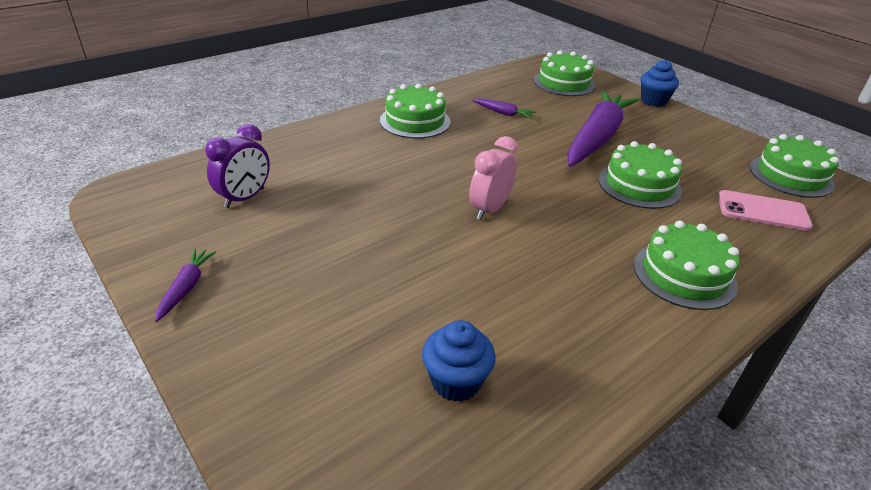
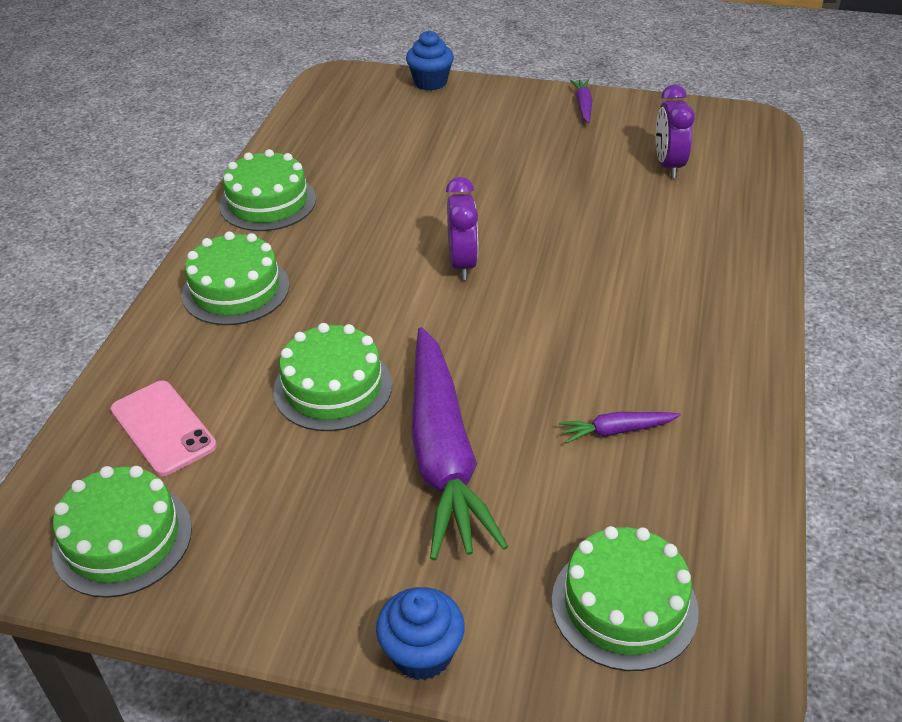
camera: 145 degrees right, 5 degrees up
(186, 288) = (583, 106): purple carrot -> purple carrot turned 150 degrees counterclockwise
(415, 121) = (692, 339): green cake -> green cake (268, 202)
(456, 381) = (358, 142): blue cupcake -> blue cupcake (430, 82)
(489, 209) = (462, 264): pink clock -> purple clock
(762, 211) = (163, 428): pink phone -> pink phone turned 75 degrees clockwise

